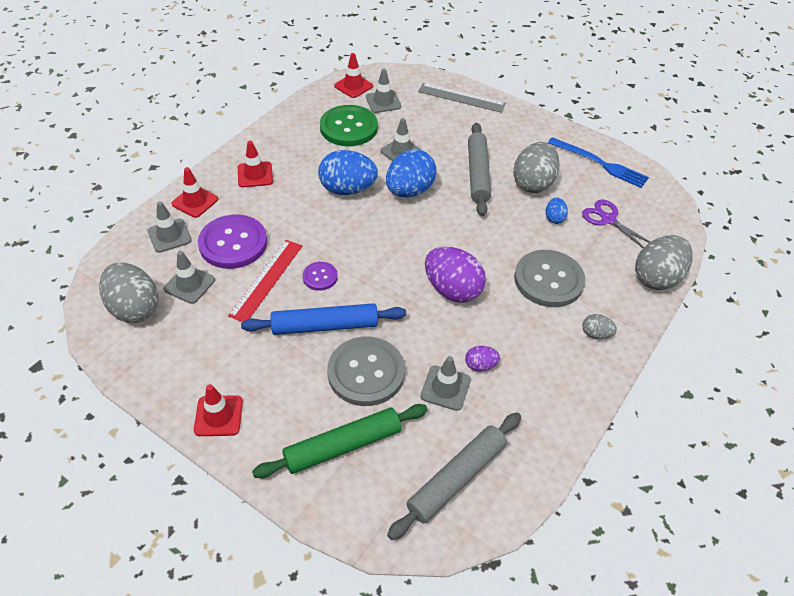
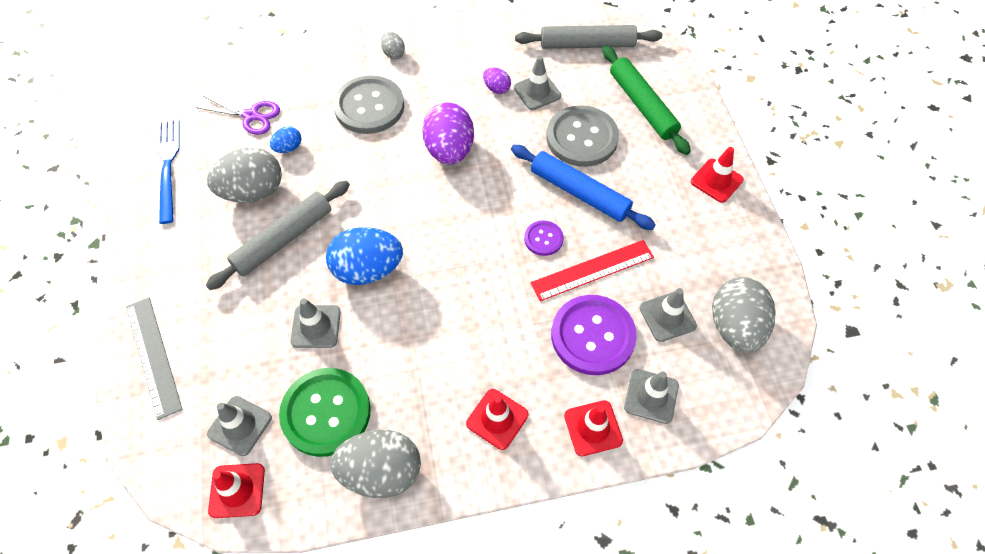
camera: 135 degrees left, 10 degrees up
(343, 446) = (642, 105): green rolling pin -> green rolling pin turned 45 degrees clockwise
(347, 189) = (422, 318): blue egg -> none
(608, 219) = (251, 116): purple scissors -> purple scissors turned 75 degrees counterclockwise
(657, 278) = (294, 54): grey egg -> grey egg (381, 472)

